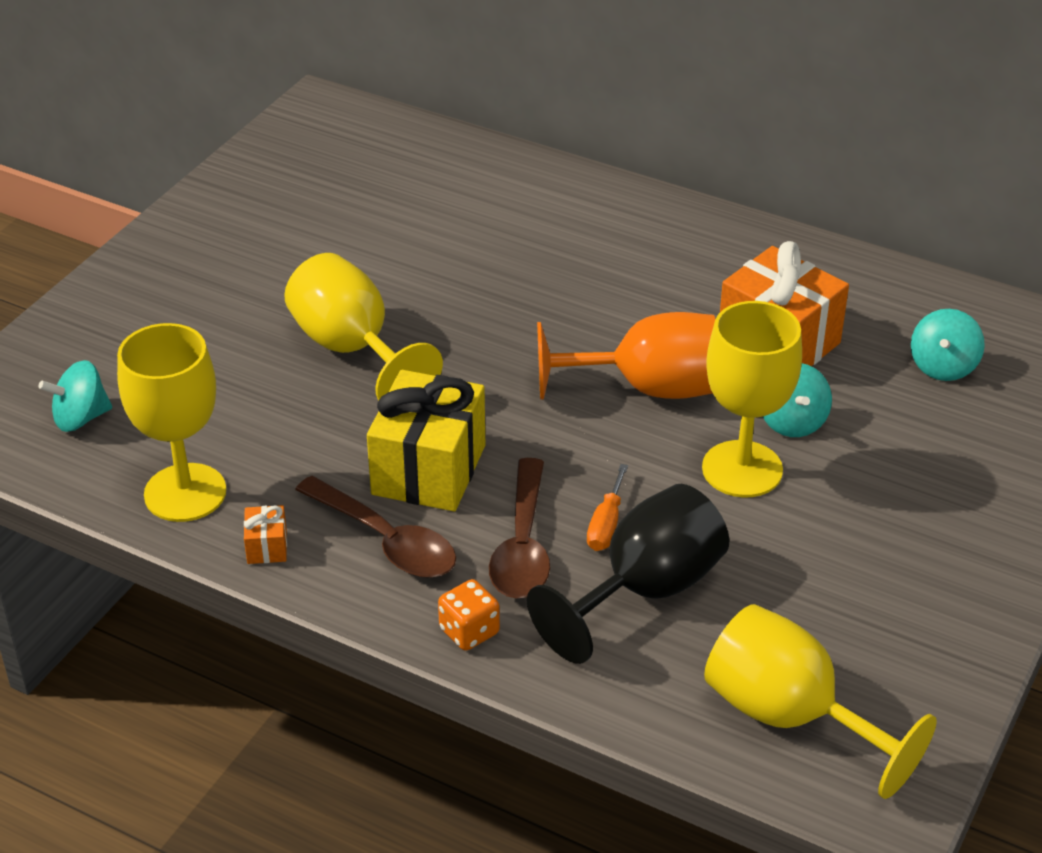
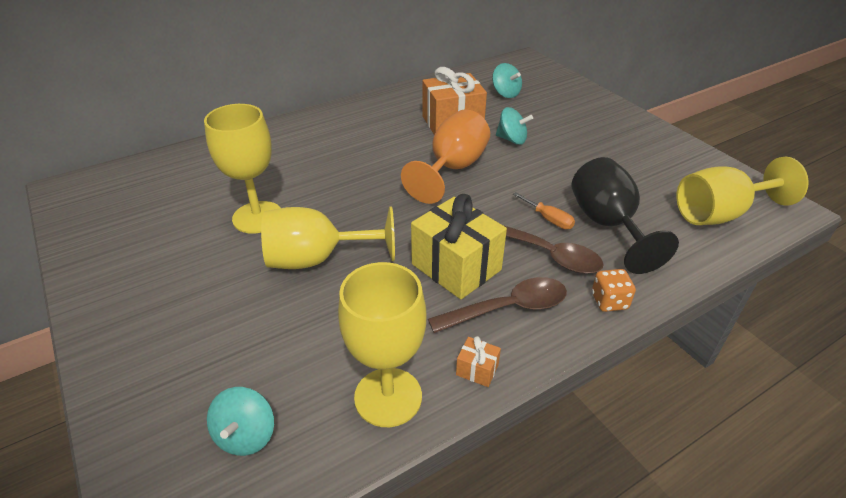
camera: 60 degrees left, 0 degrees up
(742, 469) = (535, 164): yellow goblet -> yellow goblet (257, 217)

